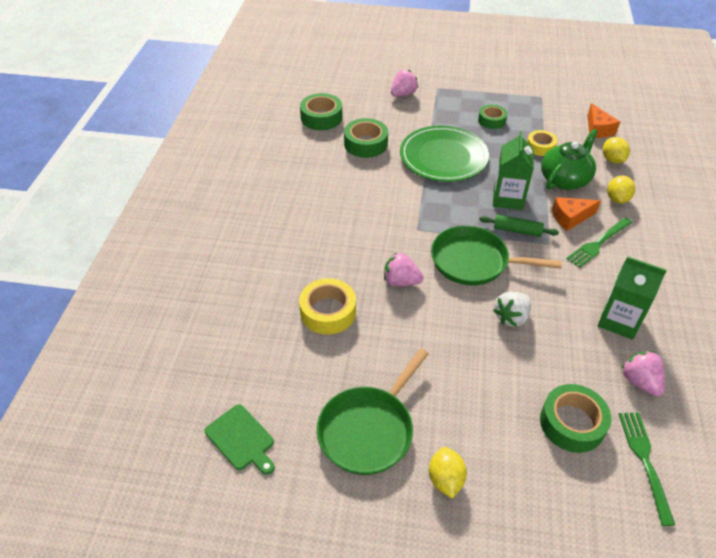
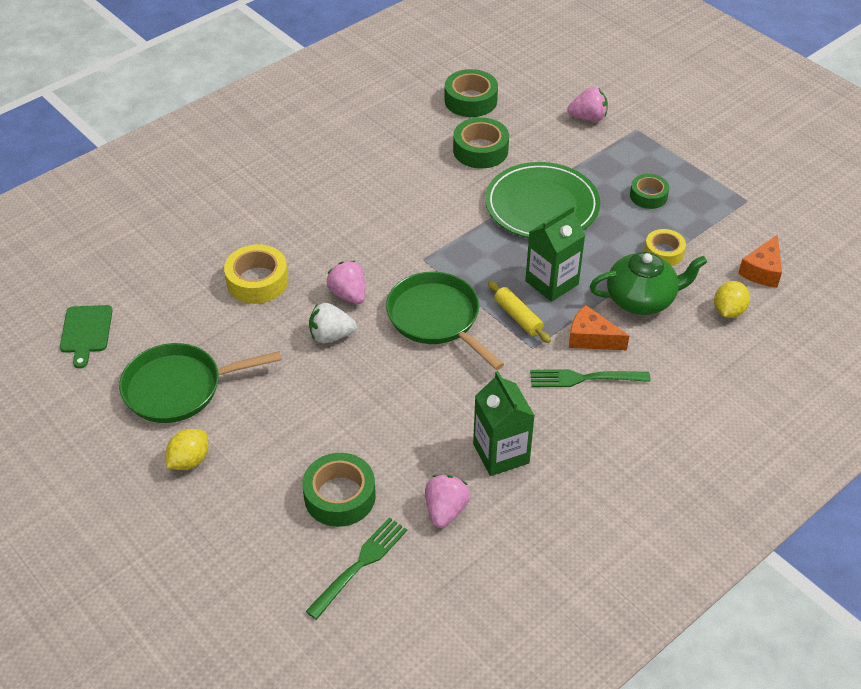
camera: 40 degrees right, 0 degrees up
(511, 317) = (405, 385): white strawberry -> white strawberry (331, 336)
(517, 230) = (518, 317): green rolling pin -> yellow rolling pin
(617, 199) = (671, 351): yellow lemon -> none

